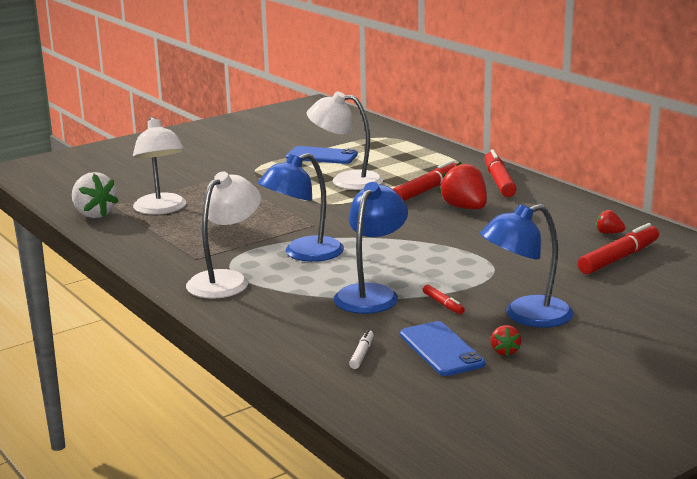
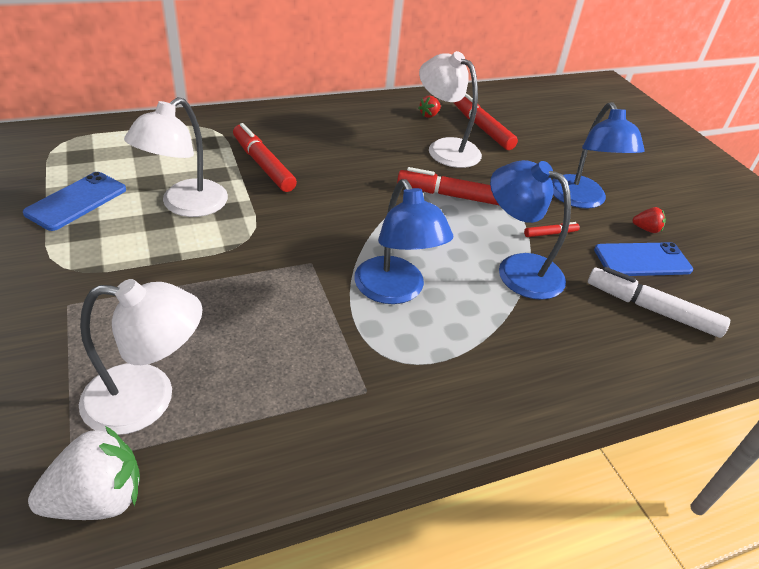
camera: 80 degrees left, 20 degrees up
(226, 280) = (448, 374): white lamp -> white lamp (445, 148)
(362, 354) = (651, 309): white marker -> white marker, size x2.05
(465, 208) = (329, 158): red strawberry -> none
(499, 181) = (273, 122): red marker -> red marker (452, 196)

